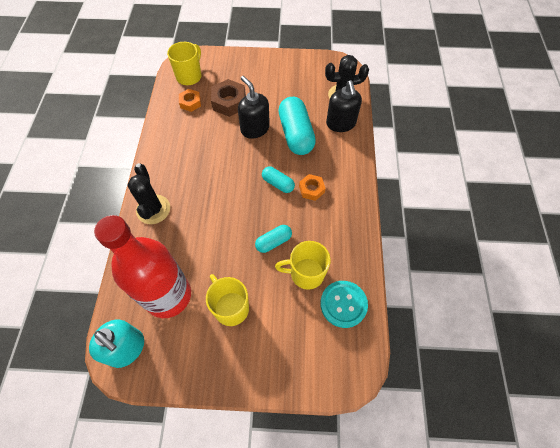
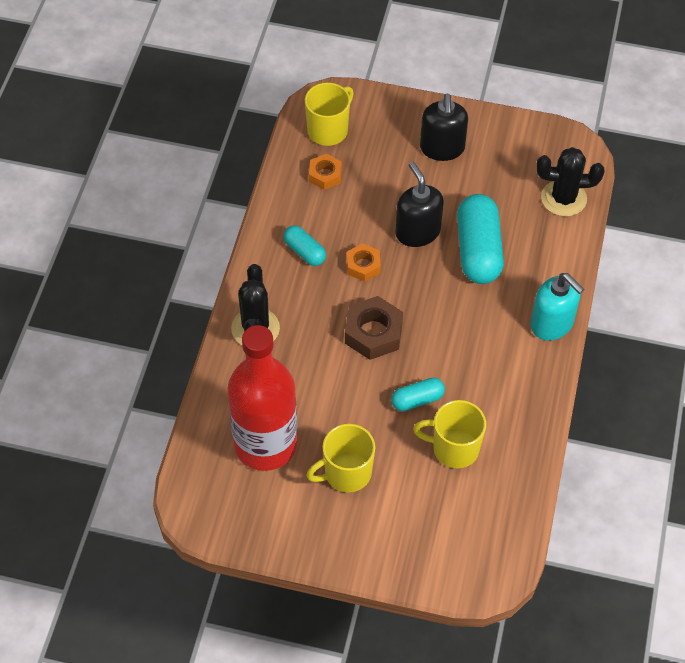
camera: 10 degrees right, 5 degrees down
(127, 348) = (208, 498): turquoise soap dispenser -> turquoise soap dispenser (552, 324)
(229, 102) = (385, 183): brown nut -> brown nut (373, 333)
(230, 307) = (346, 473): yellow mug -> yellow mug turned 90 degrees counterclockwise
(278, 184) = (438, 320): turquoise capsule -> turquoise capsule (304, 252)
(311, 189) = (485, 336): orange nut -> orange nut (363, 266)
(341, 124) = (550, 244): black soap dispenser -> black soap dispenser (442, 148)
(343, 304) = (496, 494): turquoise button -> none

